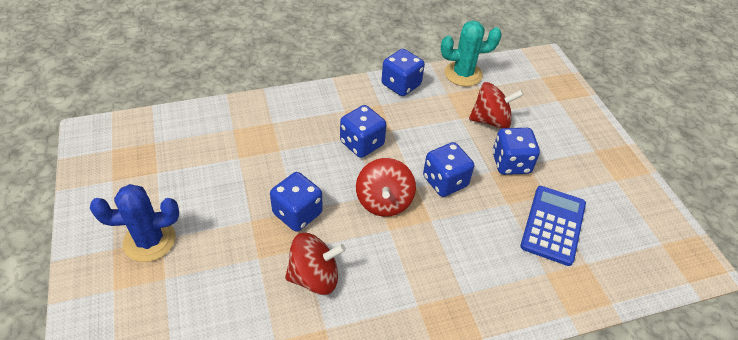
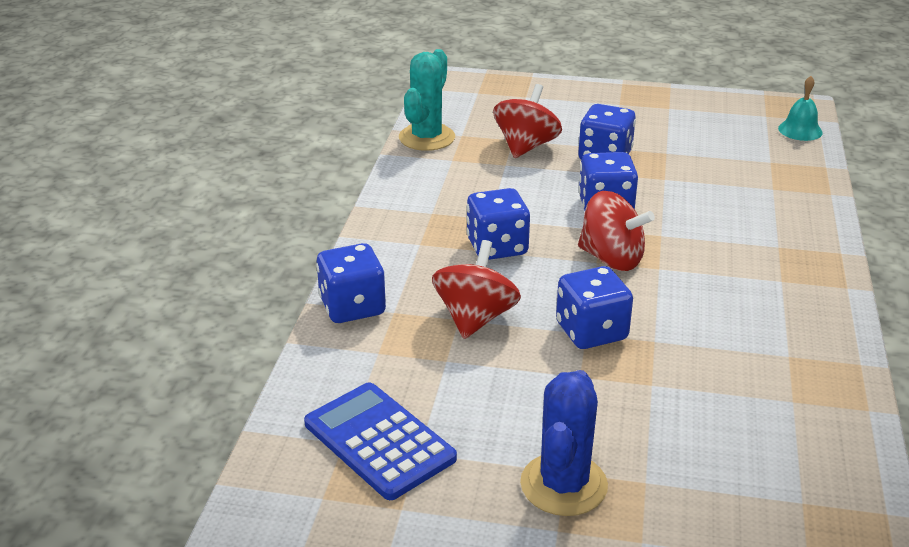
camera: 60 degrees left, 15 degrees down
(314, 277) = (706, 344): red spinning top -> red spinning top (475, 318)
(401, 85) = (407, 186): blue dice -> blue dice (352, 307)
(553, 225) = (711, 162): blue calculator -> blue calculator (379, 441)
(657, 273) = (800, 130): none -> turquoise bell

